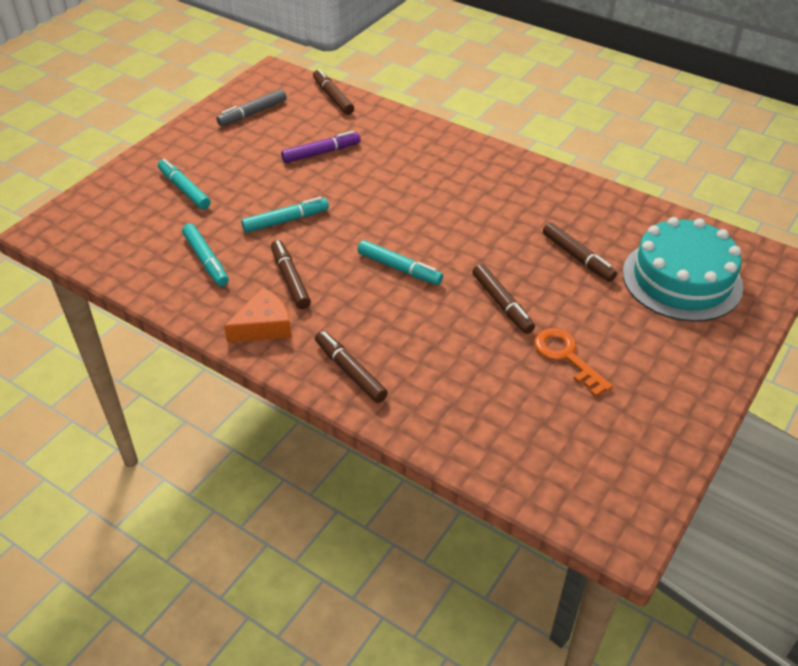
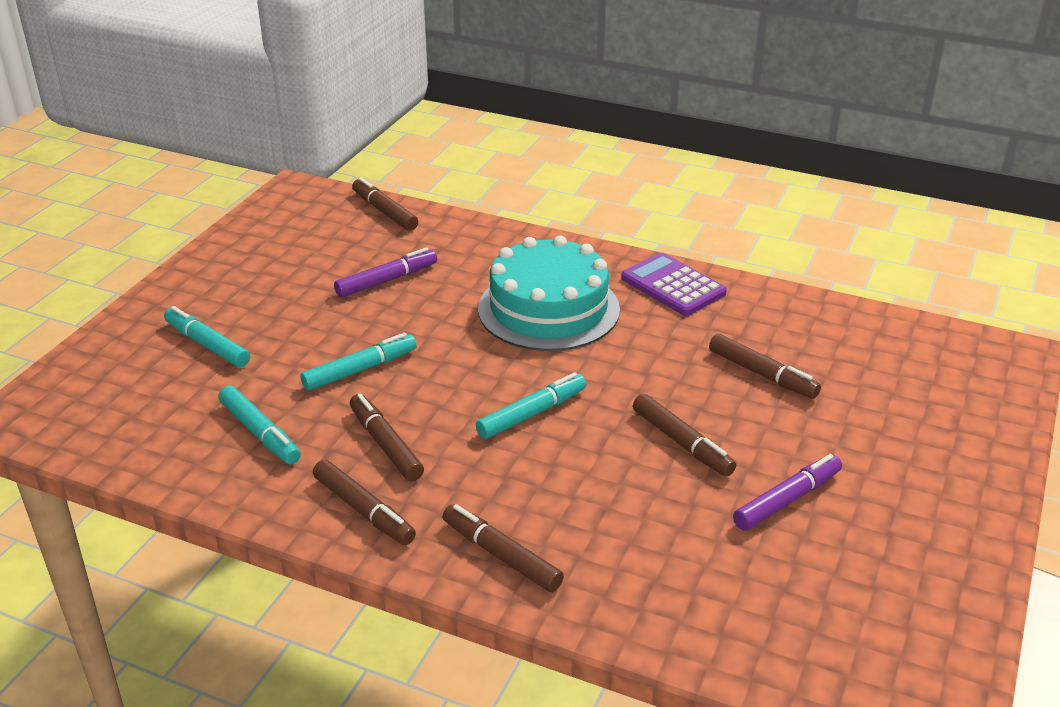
camera: 10 degrees left, 10 degrees down
(252, 113) = (280, 240): grey marker -> none
(264, 326) = (364, 510): orange cheese -> brown marker
(399, 268) = (532, 414): turquoise marker -> turquoise marker turned 60 degrees counterclockwise
(531, 179) = (673, 286): none -> purple calculator
(566, 357) = (787, 500): orange key -> purple marker
(682, 279) = (902, 386): turquoise cake -> turquoise cake (548, 309)

